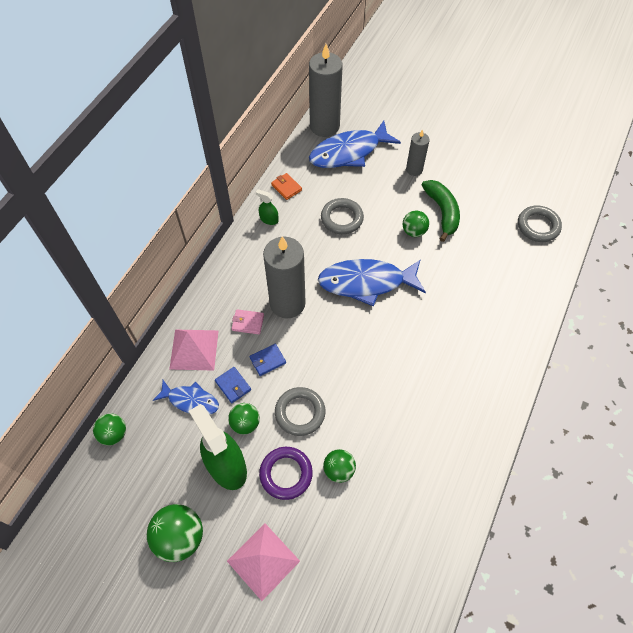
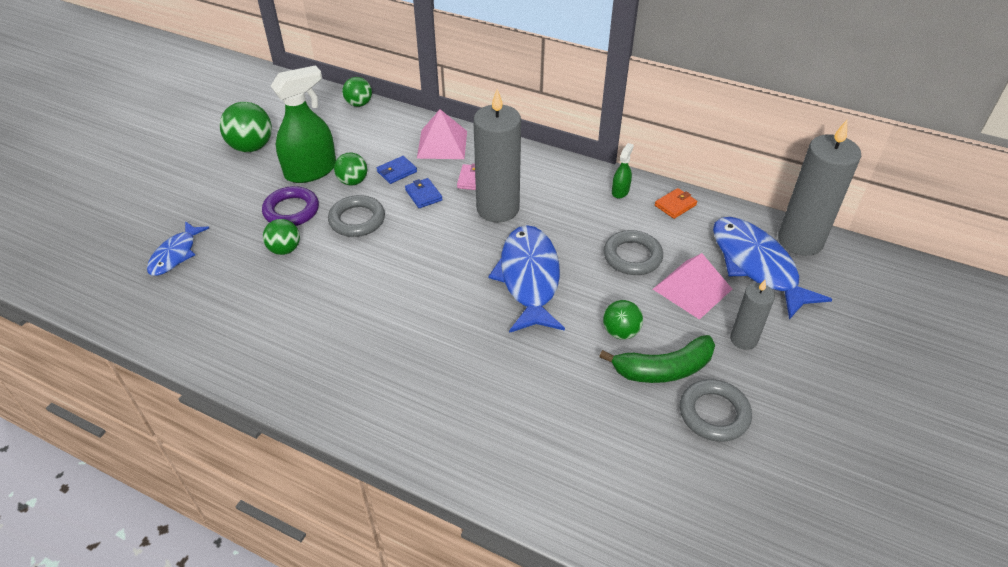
camera: 90 degrees right, 15 degrees down
(190, 400) = (384, 145): blue fish -> blue fish (175, 254)
(263, 561) = (211, 197): pink pyramid -> pink pyramid (692, 289)
(538, 226) = (656, 506): grey ring -> grey ring (714, 413)

